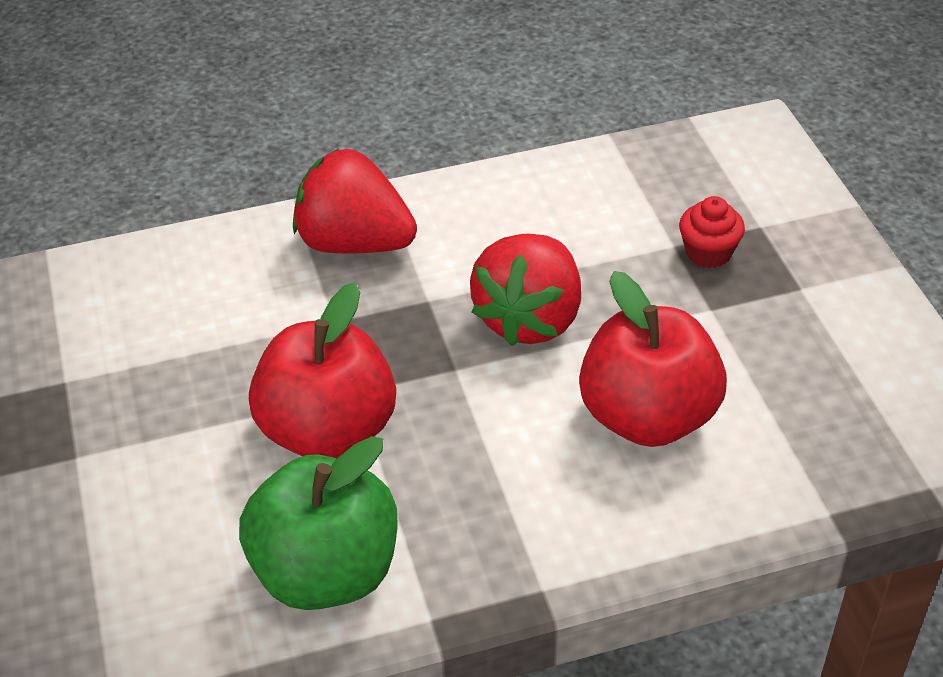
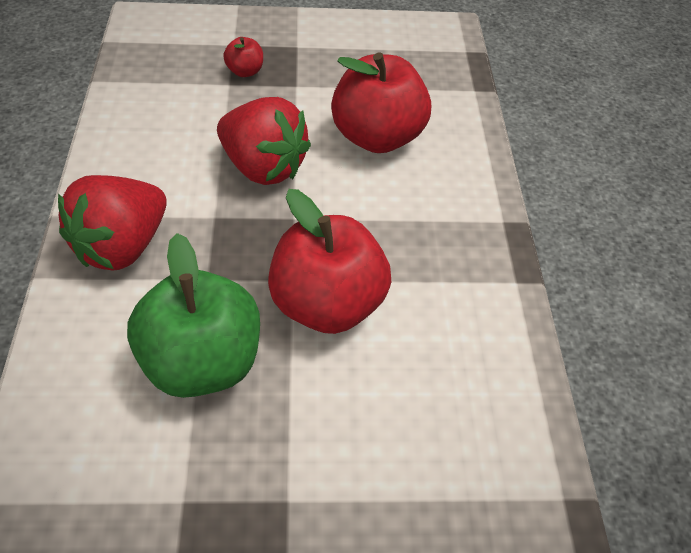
camera: 80 degrees left, 5 degrees up
(326, 572) = (464, 332): green apple -> green apple (201, 363)
(708, 252) = (245, 71): red cupcake -> red apple

